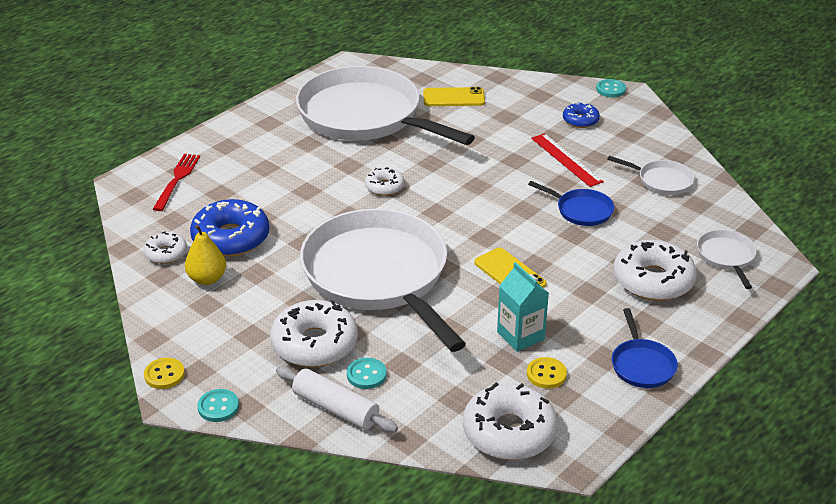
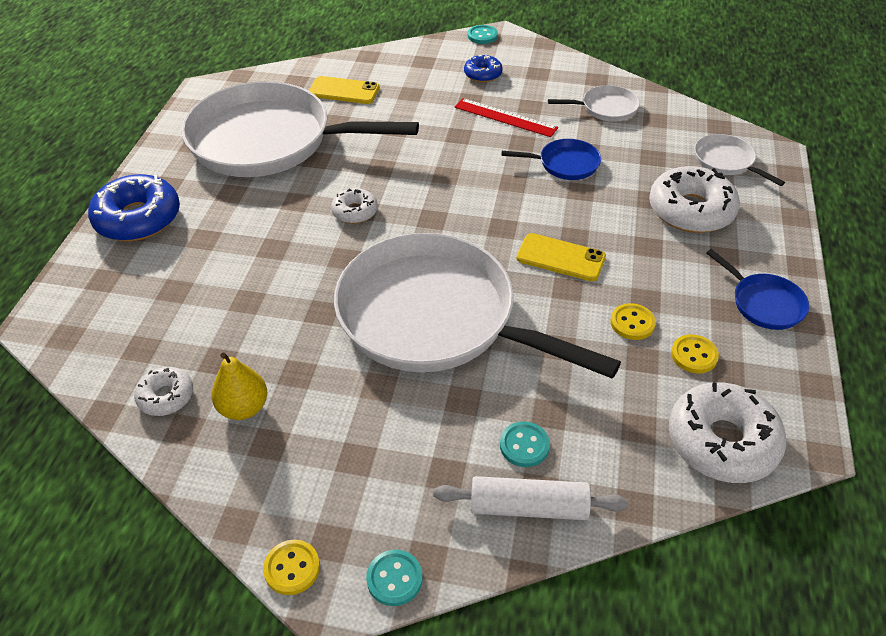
camera: 30 degrees left, 10 degrees up
(177, 179) = (107, 294): red fork -> none
(231, 238) = (232, 342): blue donut -> blue donut (138, 218)
(314, 344) = (436, 434): white donut -> none
(453, 98) = (344, 91): yellow phone -> yellow phone turned 45 degrees clockwise
(520, 336) = (632, 323): turquoise carton -> yellow button

